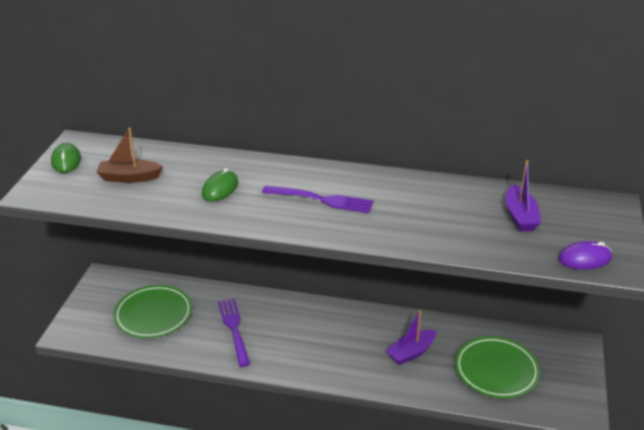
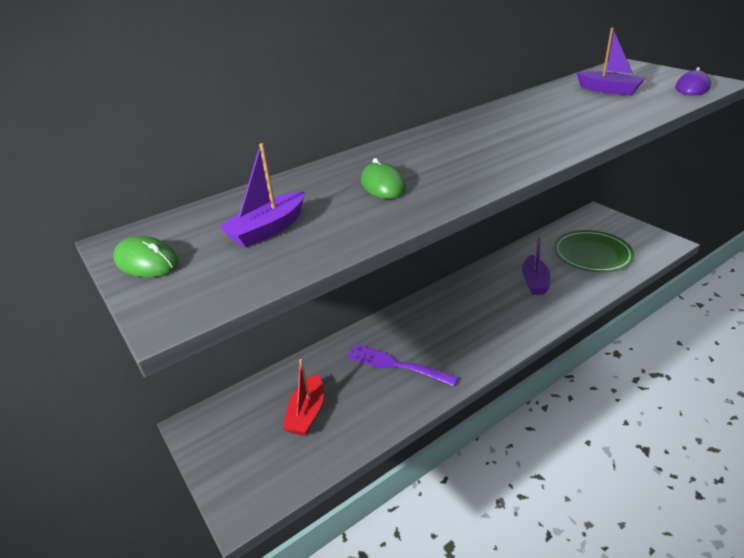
camera: 45 degrees left, 0 degrees up
(129, 177) = (268, 229): brown boat -> purple boat
(153, 315) = (307, 413): green plate -> red boat
(321, 200) = (480, 146): purple fork -> none

